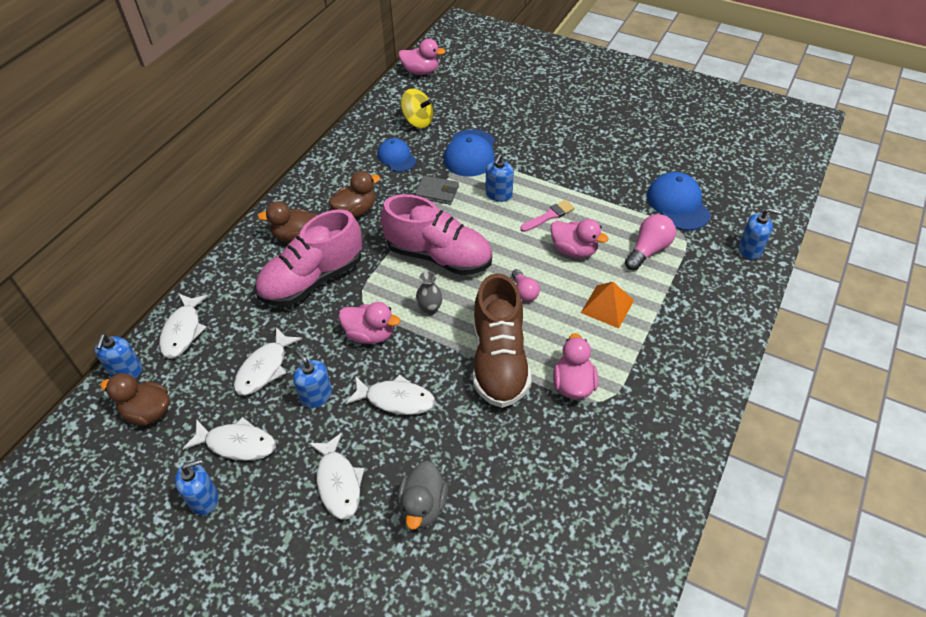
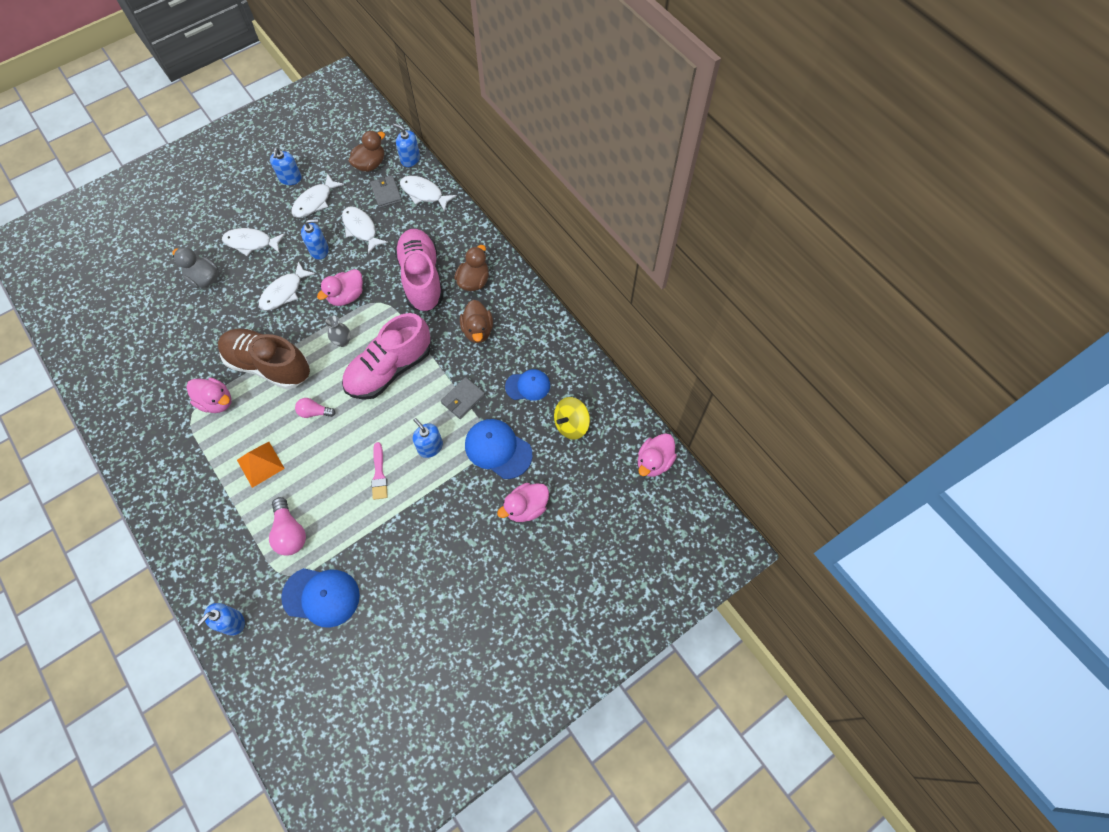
camera: 115 degrees right, 15 degrees up
(195, 370) = (386, 193): none -> grey wallet
(574, 250) = (329, 472): pink duck -> pink duck (526, 507)

